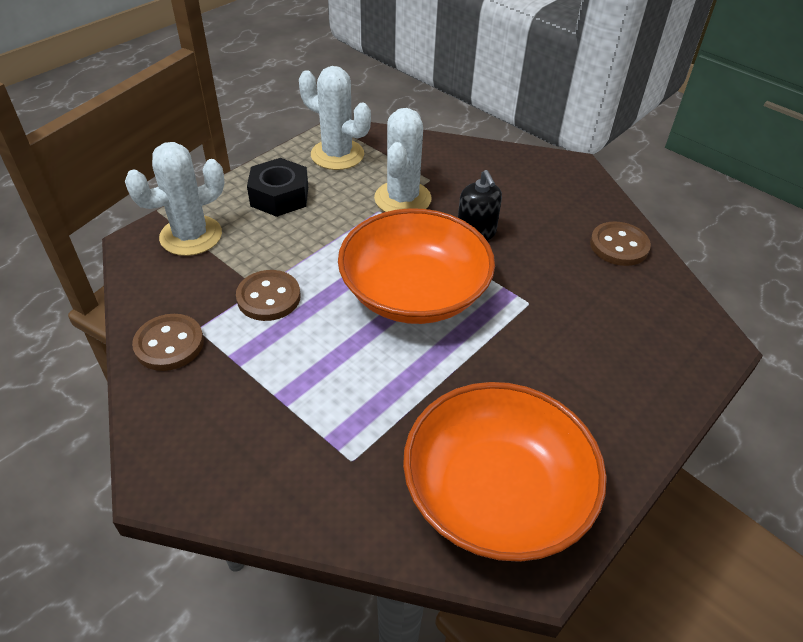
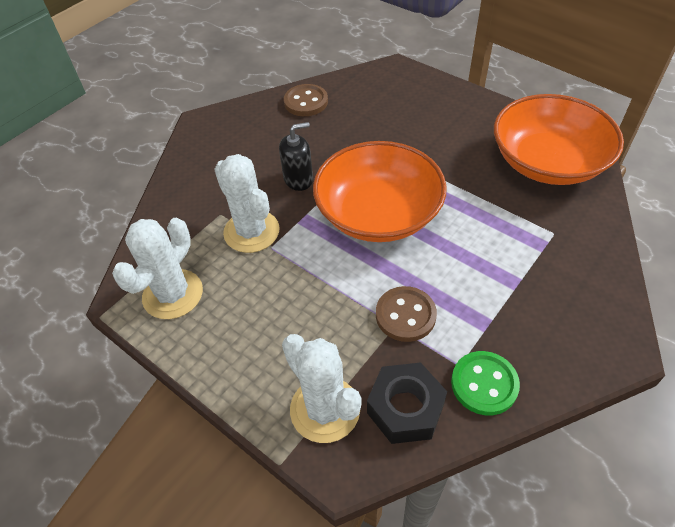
camera: 90 degrees left, 5 degrees up
(169, 344) = (484, 384): brown button -> green button
(279, 196) = (250, 336): black nut -> black nut (405, 408)
(402, 199) = (251, 231): white cactus -> white cactus turned 45 degrees clockwise

